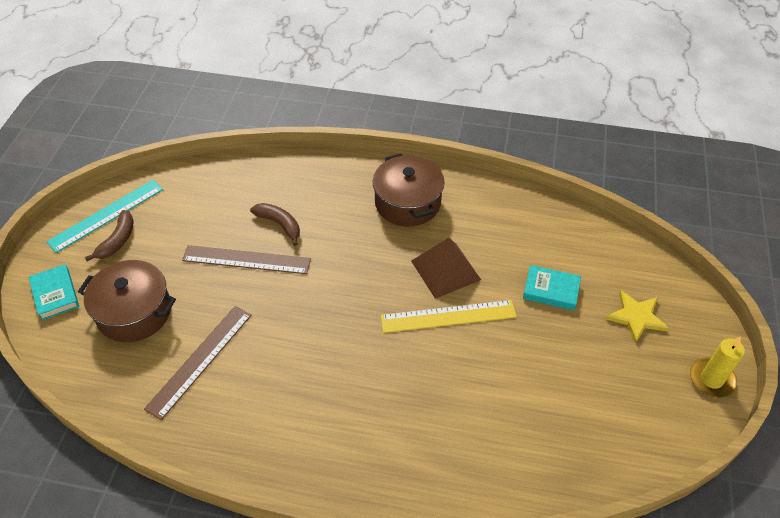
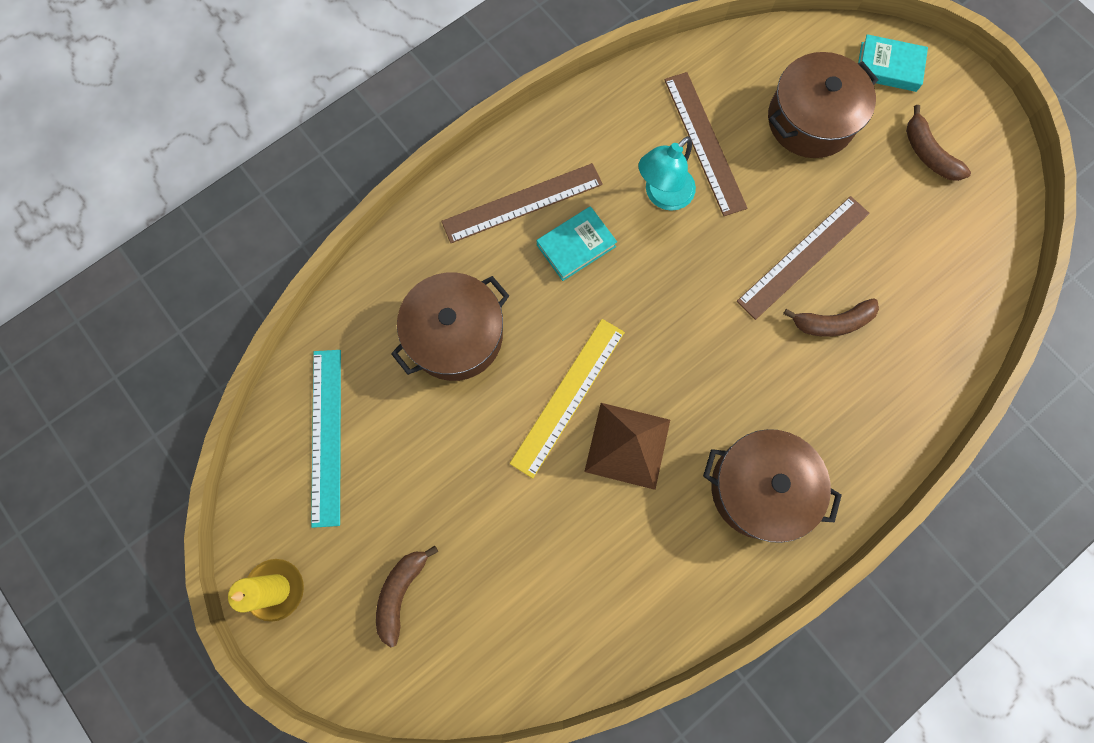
camera: 130 degrees right, 25 degrees up
(106, 215) = (978, 162): turquoise ruler -> turquoise ruler (326, 436)
(263, 358) = (662, 195): none -> turquoise lamp
(342, 439) = (522, 203): none -> brown ruler
(474, 405) = (455, 335): none -> brown pot
(551, 290) = (509, 533): turquoise book -> turquoise book (576, 246)
(636, 317) = (401, 592): yellow star -> brown banana

